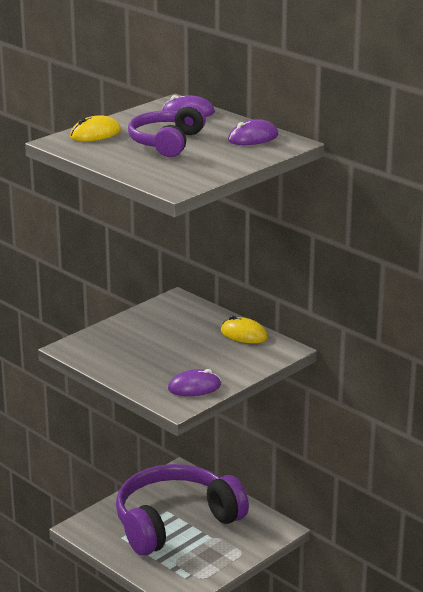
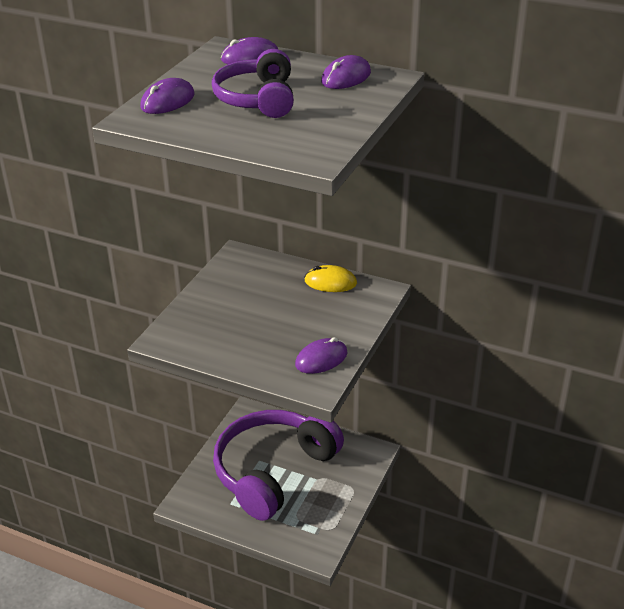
camera: 20 degrees left, 10 degrees up
(95, 134) = (167, 101): yellow mouse -> purple mouse

